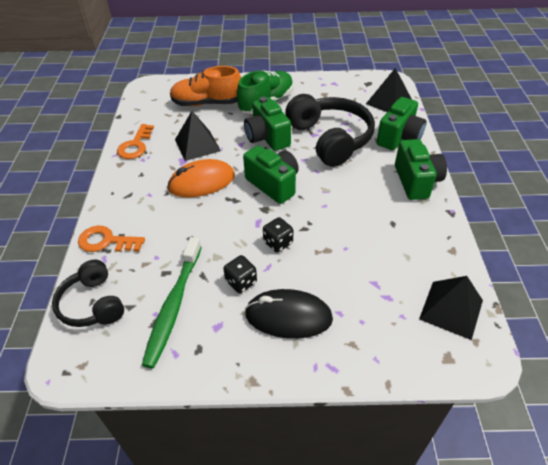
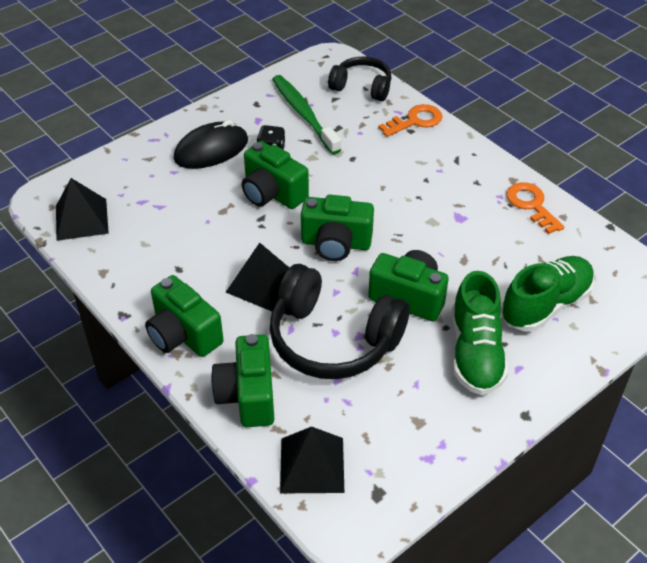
camera: 140 degrees right, 0 degrees up
(197, 145) = (471, 242): black pyramid -> black pyramid (262, 284)
(201, 182) = (408, 206): orange mouse -> none
(207, 103) = (545, 305): orange shoe -> green shoe
(278, 243) = (272, 193): black dice -> green camera

